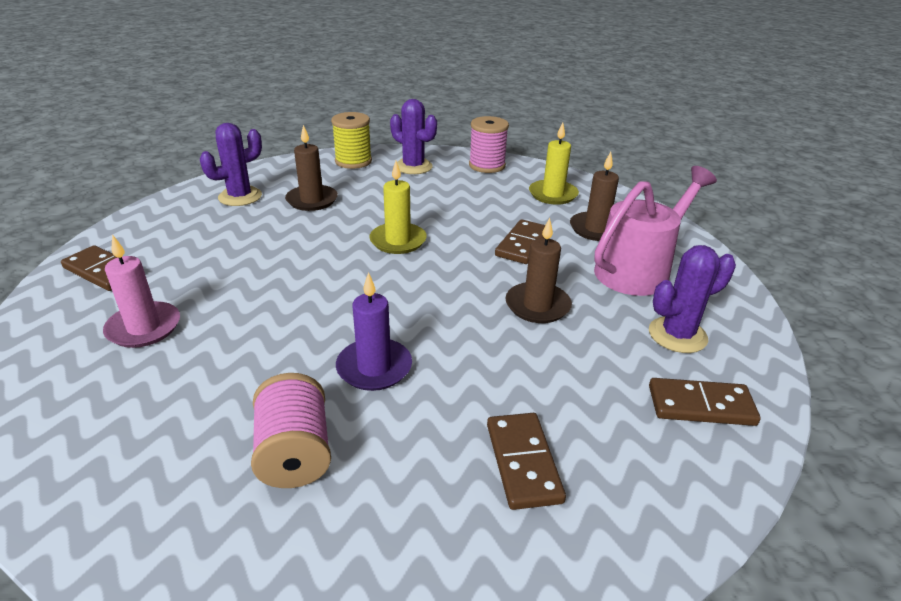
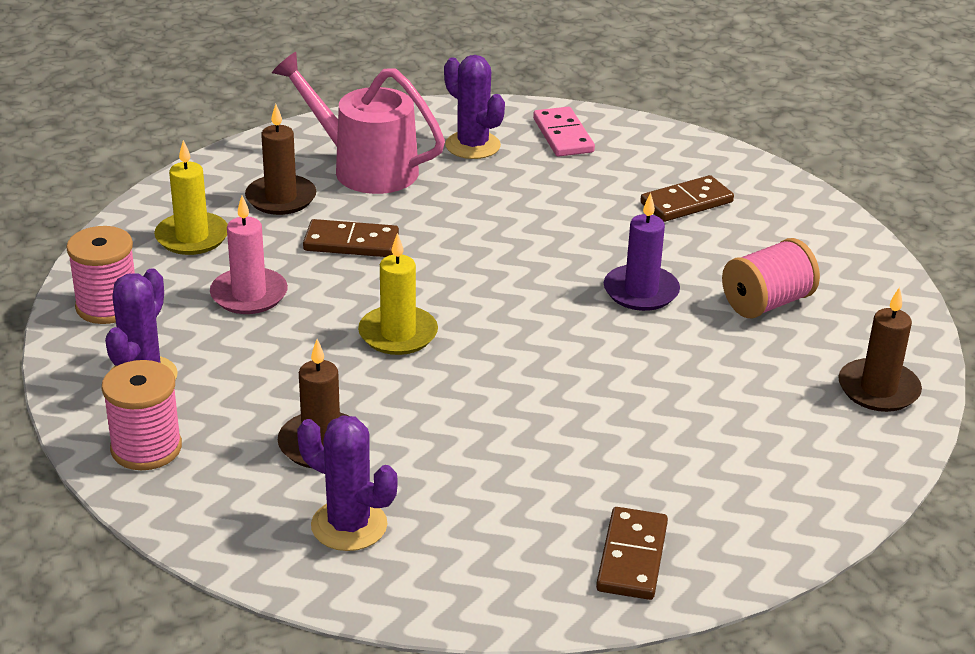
camera: 110 degrees left, 0 degrees up
(144, 328) = (701, 460): pink candle -> pink candle (249, 295)
(353, 161) = (146, 448): yellow spool -> pink spool
(537, 306) = (476, 219): brown candle -> brown candle (878, 389)
(701, 405) = (563, 135): brown domino -> pink domino

